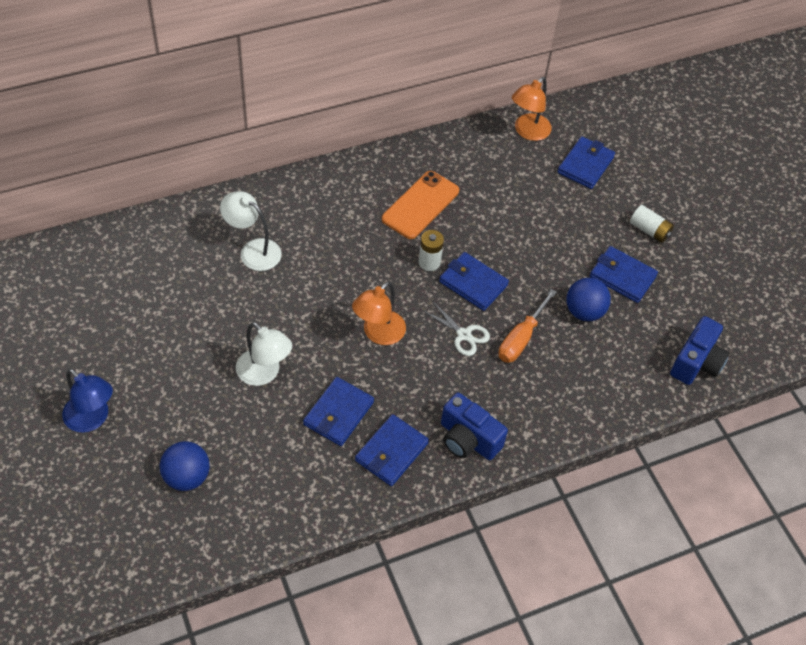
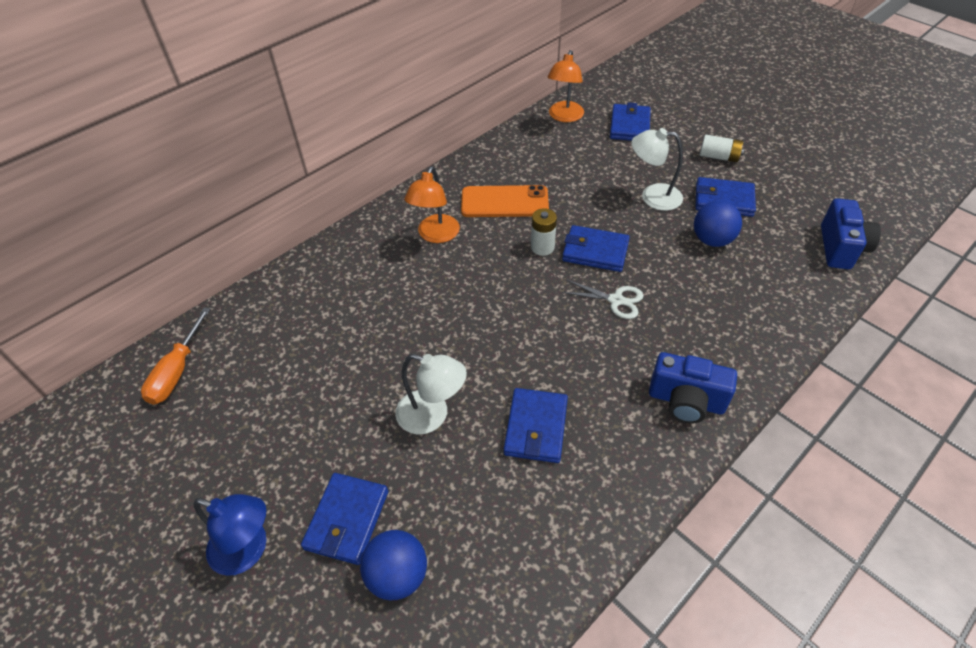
camera: 15 degrees left, 5 degrees down
(253, 250) = (360, 296): white lamp -> white lamp (652, 196)
(378, 334) = (531, 330): orange lamp -> orange lamp (435, 235)
(391, 452) = (616, 447): blue wallet -> blue wallet (347, 520)
(420, 205) = (504, 202): orange phone -> orange phone turned 75 degrees clockwise
(521, 338) = (672, 283): orange screwdriver -> orange screwdriver (177, 371)

